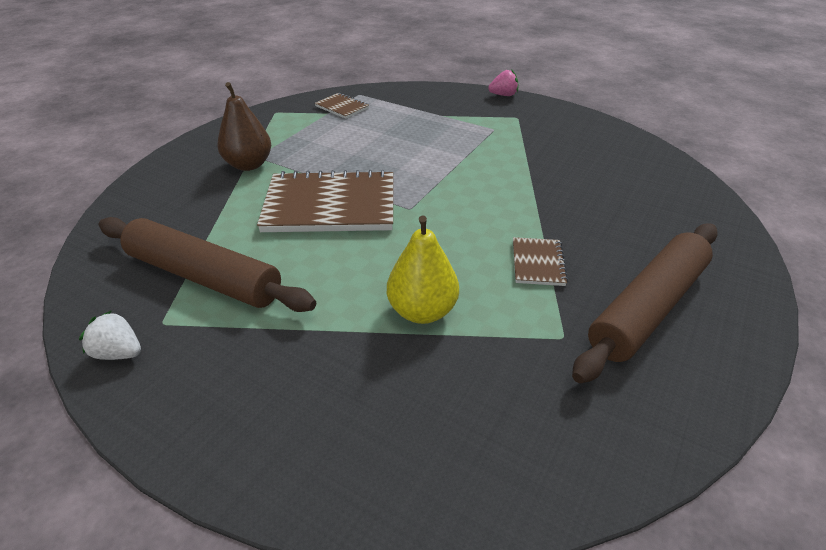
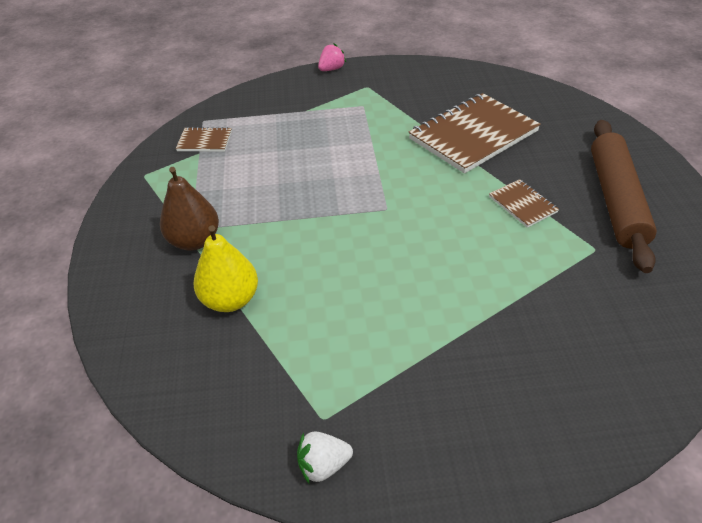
camera: 35 degrees left, 5 degrees up
(204, 276) = (302, 360): brown rolling pin -> none
(330, 205) = (321, 240): brown notebook -> brown notebook (473, 135)
(422, 311) = (496, 285): yellow pear -> yellow pear (230, 300)

